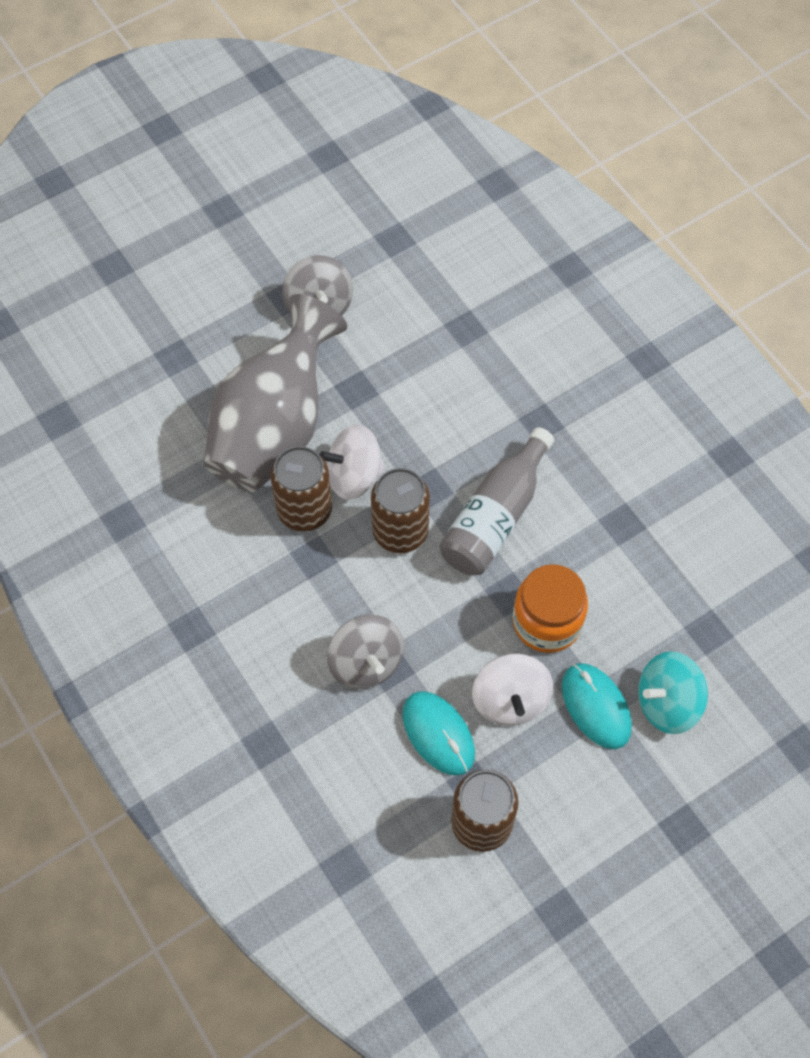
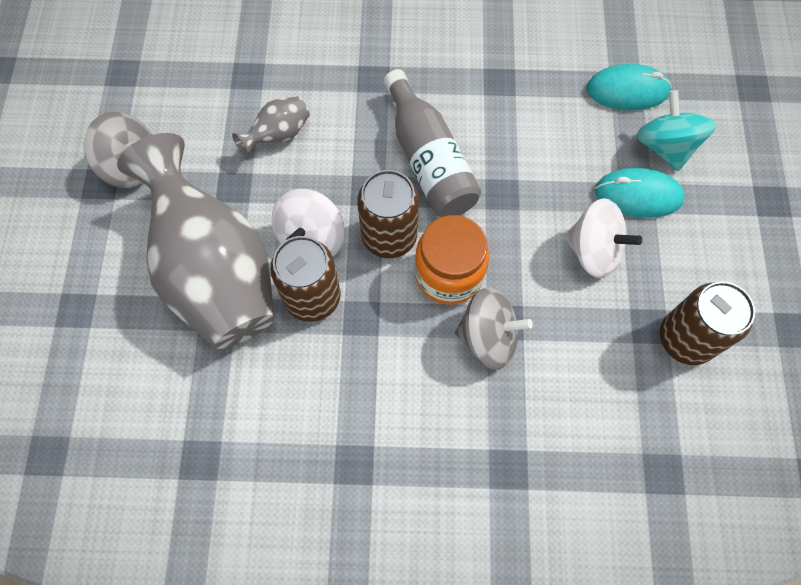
camera: 55 degrees left, 5 degrees up
(428, 389) = (278, 135): none -> grey vase
(438, 734) = (588, 322): turquoise mouse -> turquoise mouse (627, 90)
(547, 622) = (545, 183): orange jar -> orange jar (449, 274)
(667, 702) = (665, 146): turquoise spinning top -> turquoise spinning top turned 150 degrees clockwise

